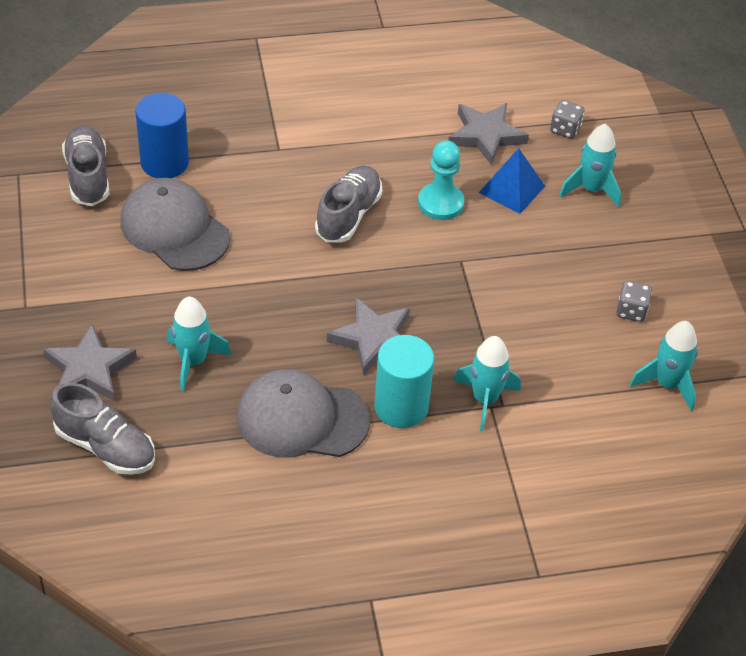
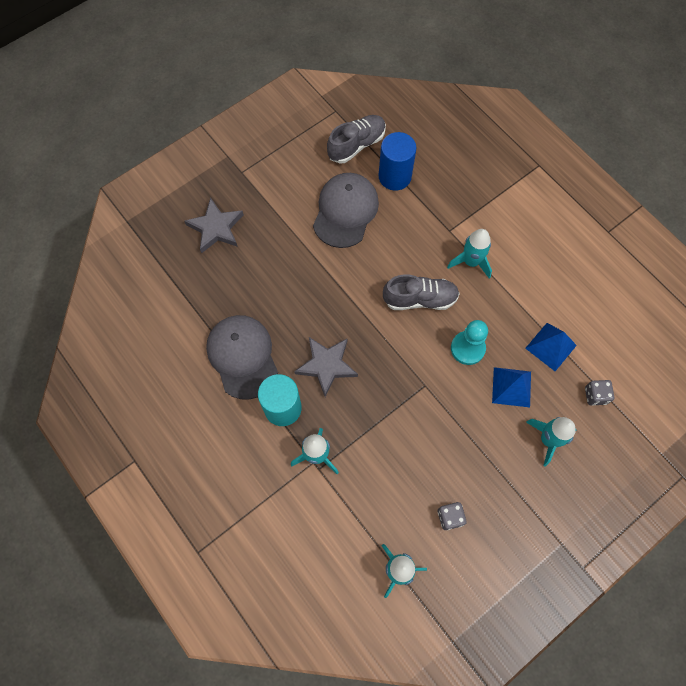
camera: 65 degrees right, 20 degrees up
(105, 447) = (168, 266): grey shoe -> none
(193, 361) = (252, 276): turquoise rocket -> turquoise rocket (471, 262)
(486, 135) = (551, 346): grey star -> blue pyramid

